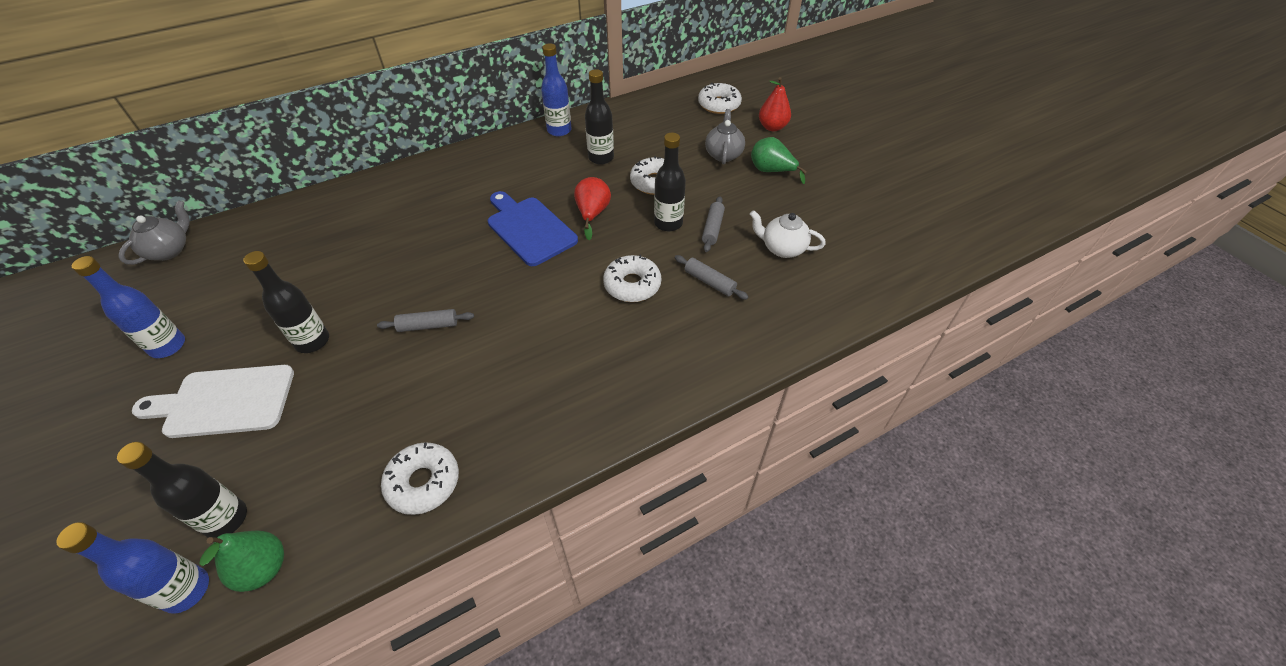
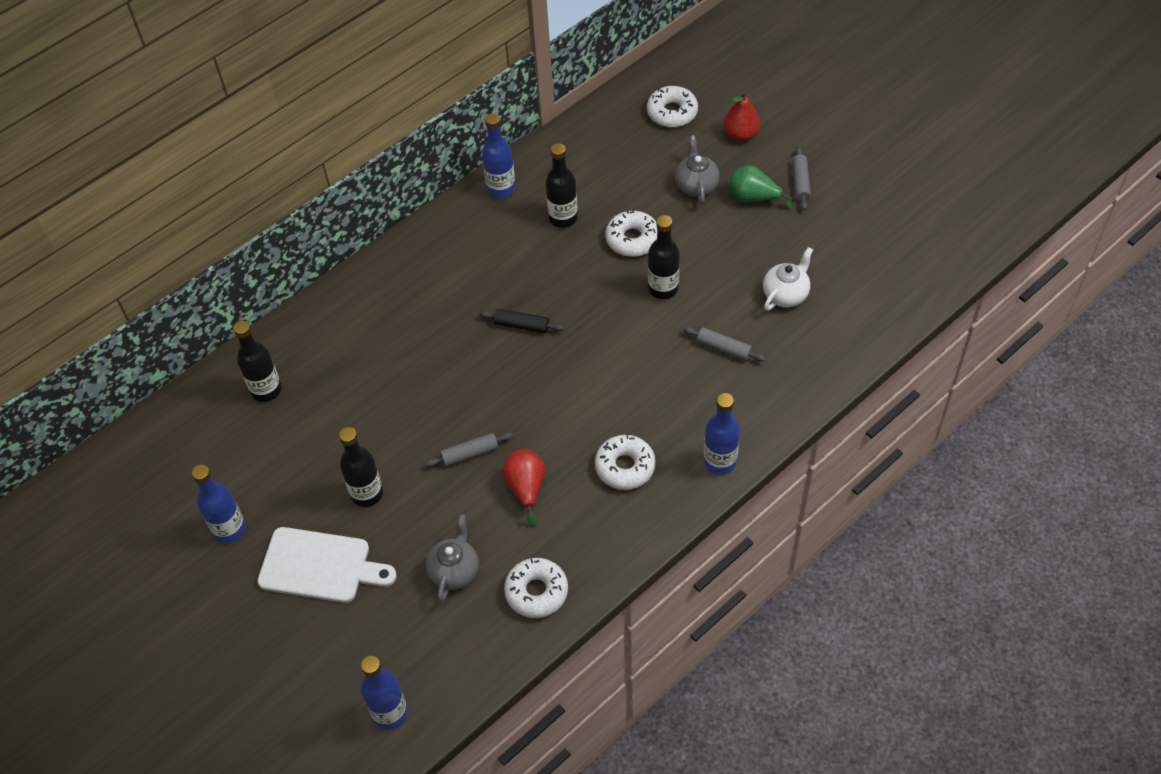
camera: 10 degrees left, 5 degrees up
(169, 250) = (156, 432): grey teapot -> grey teapot (454, 571)
(224, 401) = (320, 566): white cutting board -> white cutting board turned 150 degrees counterclockwise
(226, 519) = (387, 657): black bottle -> black bottle (266, 390)
(263, 568) = (441, 684): green pear -> none
(529, 228) = (522, 325): blue cutting board -> black rolling pin
(592, 214) = (580, 294): red pear -> red pear (526, 488)
(632, 285) = (649, 368): white donut -> white donut (625, 467)
(673, 386) = (720, 461): none -> blue bottle
(712, 228) = (710, 285): grey rolling pin -> grey rolling pin (800, 182)
(782, 248) = (786, 294): white teapot -> white teapot turned 120 degrees clockwise

